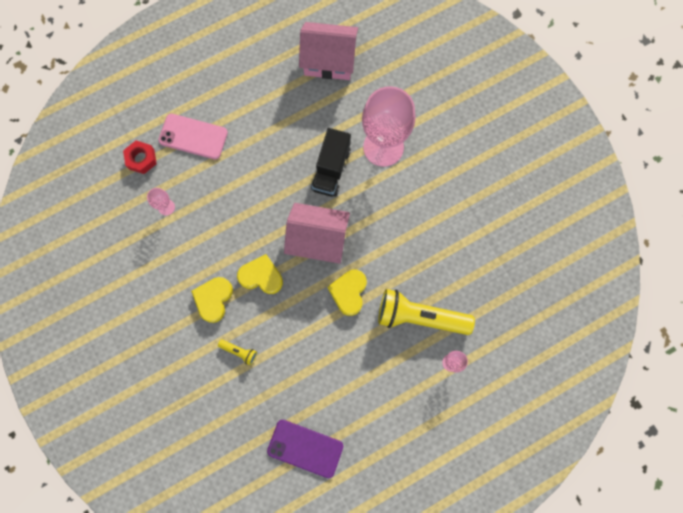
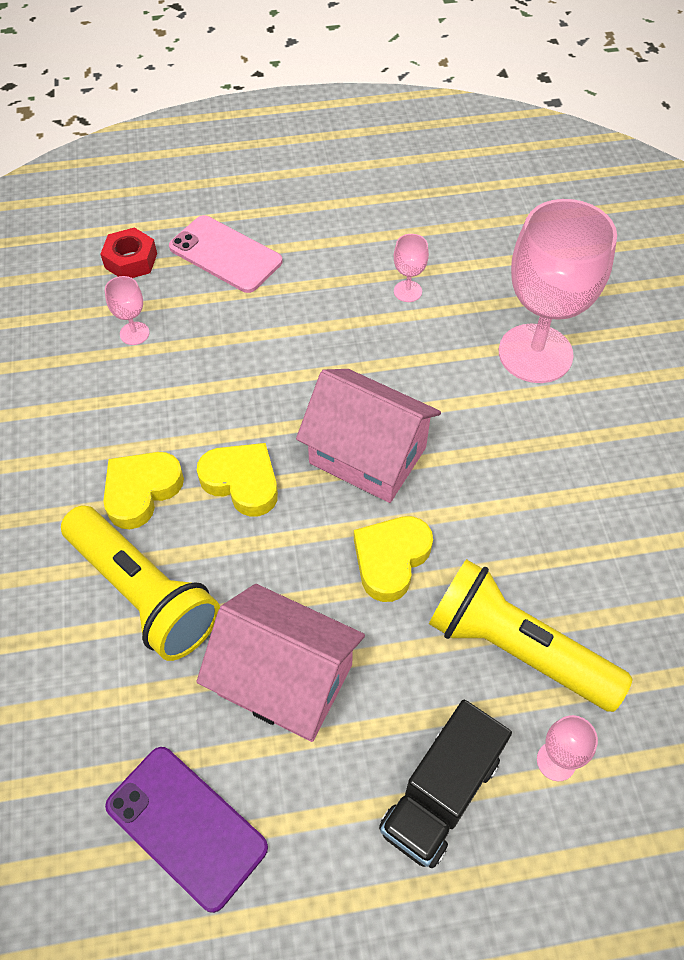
camera: 20 degrees right, 20 degrees down
(239, 352) = (143, 593): yellow flashlight -> yellow flashlight, size x2.39
(303, 128) = (407, 291): none -> pink goblet
(329, 61) = (484, 217): pink house -> pink house (285, 679)
(331, 169) = (432, 359): black truck -> black truck (441, 794)

